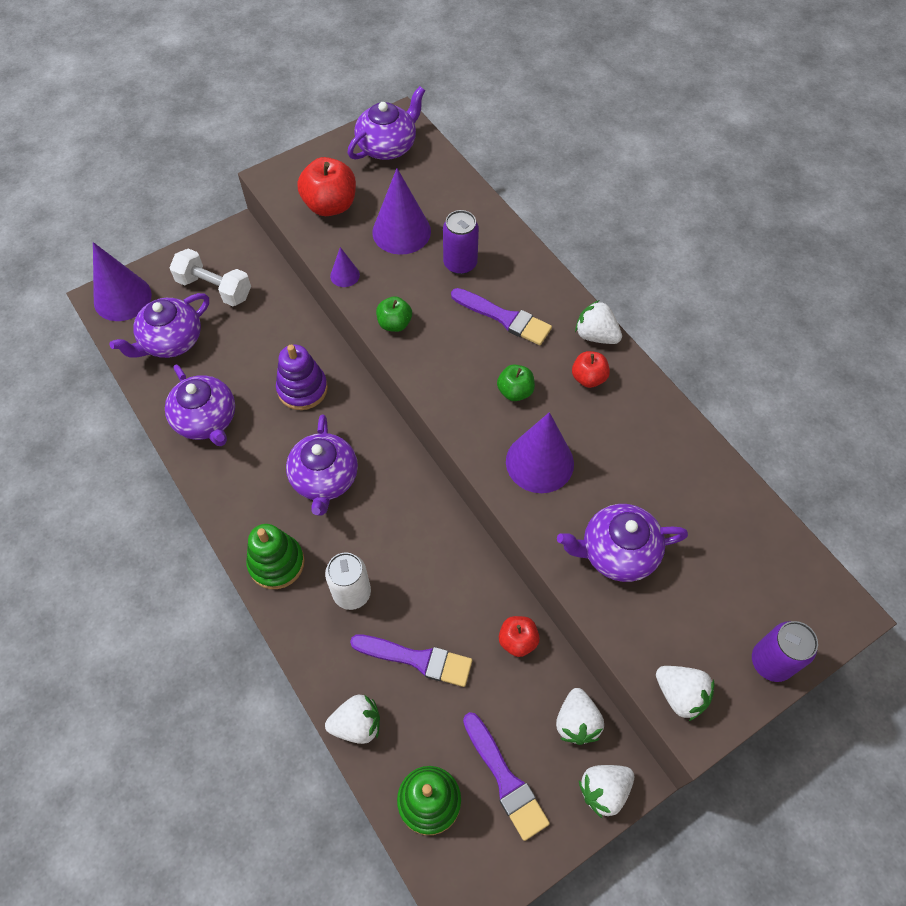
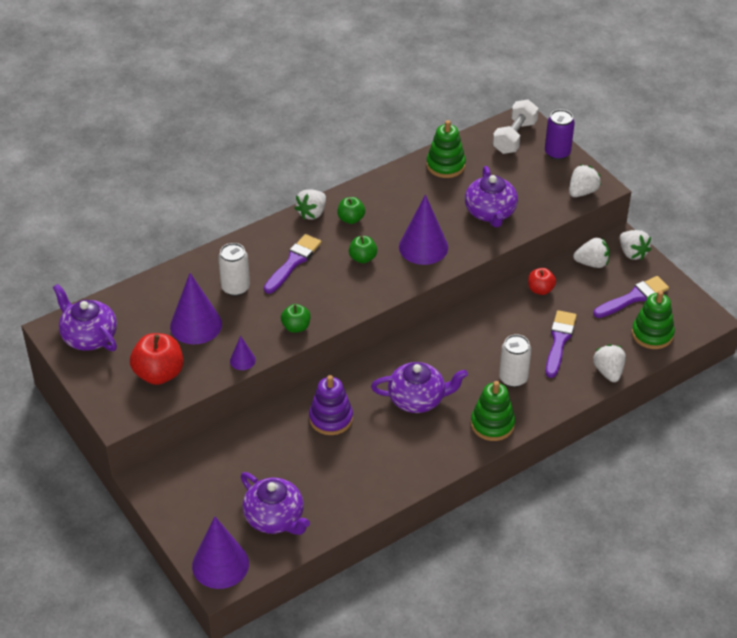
camera: 90 degrees left, 15 degrees down
(206, 420) = (362, 482): purple teapot -> none
(214, 288) = (214, 491): white dumbbell -> white dumbbell (514, 137)
(460, 264) = (235, 288): purple can -> white can
(588, 378) = (351, 219): red apple -> green apple
(714, 495) = (445, 165): none -> green stacking toy

